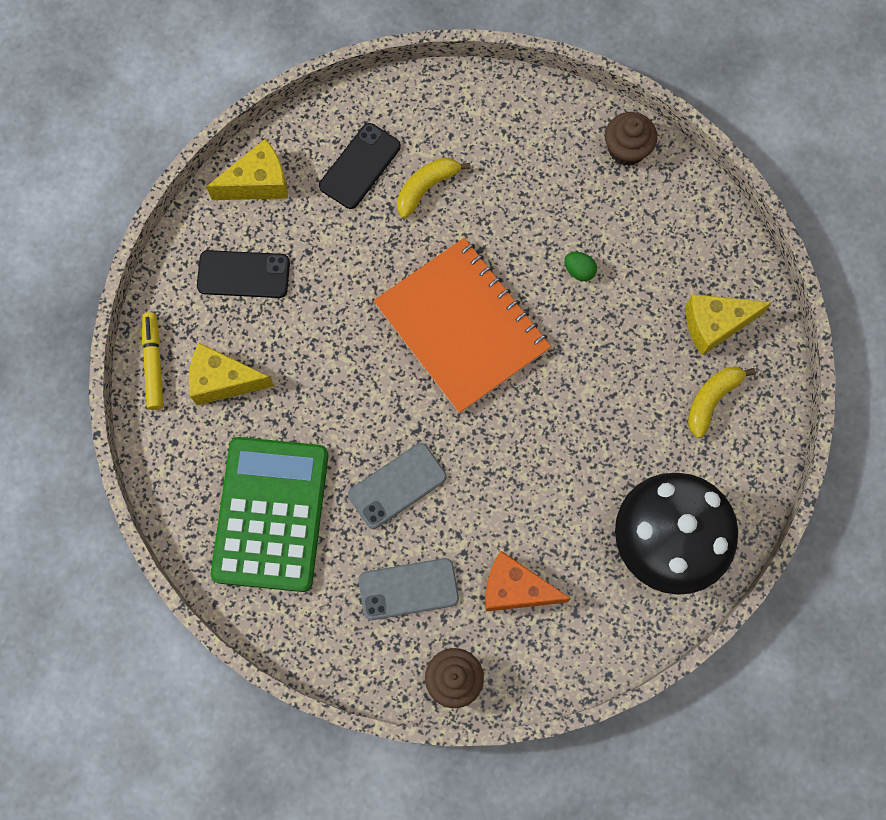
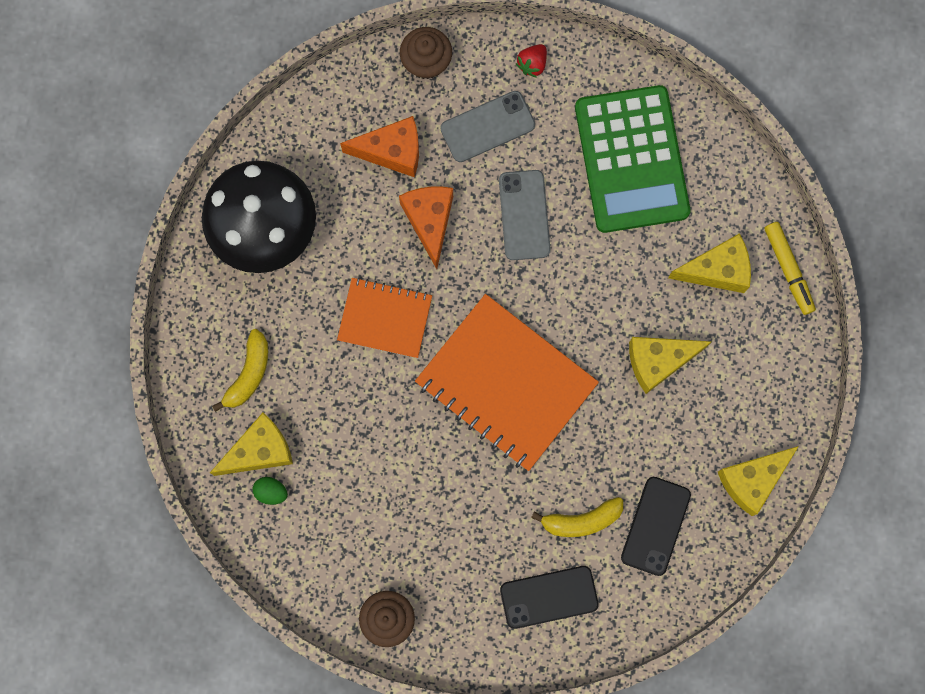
camera: 165 degrees right, 5 degrees up
(243, 274) = (734, 380): black phone -> black phone (549, 597)
(309, 309) = (658, 361): none -> yellow cheese
(342, 645) = (532, 64): none -> red strawberry
(397, 486) = (524, 215): grey phone -> grey phone turned 45 degrees counterclockwise
(426, 188) = (581, 520): yellow banana -> yellow banana turned 45 degrees clockwise
(495, 505) = (429, 221): none -> orange cheese
(564, 419) = (385, 318): none -> orange notebook
(579, 270) = (406, 472): green egg -> green egg (271, 492)

